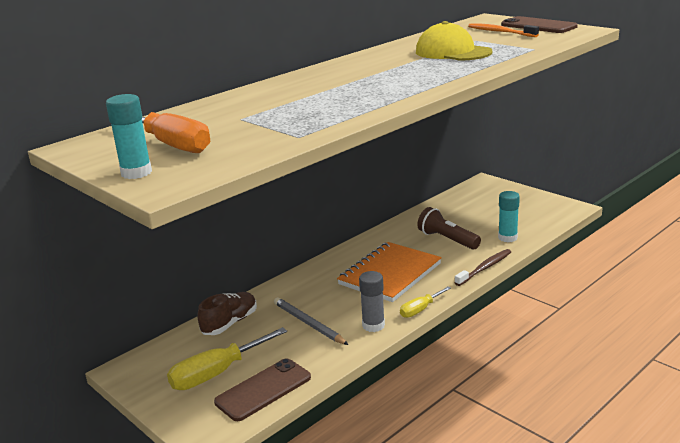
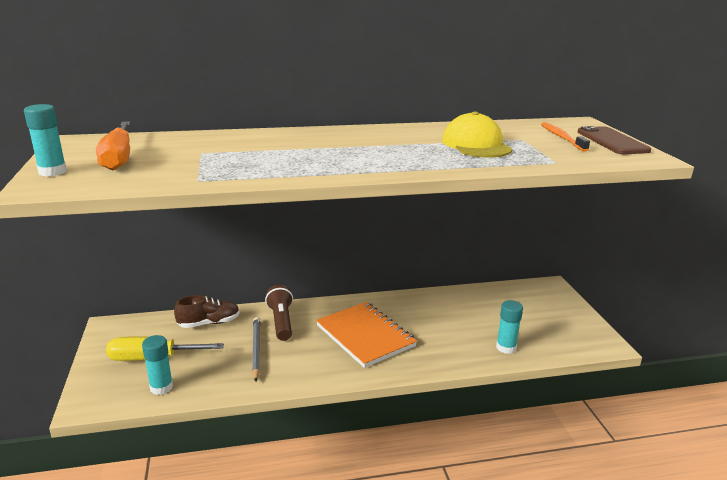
camera: 30 degrees right, 0 degrees up
(263, 390) = (161, 387): brown phone -> turquoise glue stick
(373, 325) = (297, 375): grey glue stick -> none
(389, 274) = (365, 336): orange notebook -> orange notebook turned 75 degrees clockwise
(420, 309) = (349, 379): yellow screwdriver -> none
(447, 239) = (450, 326): brown flashlight -> brown flashlight (281, 321)
(484, 268) = (449, 367): brown toothbrush -> none

